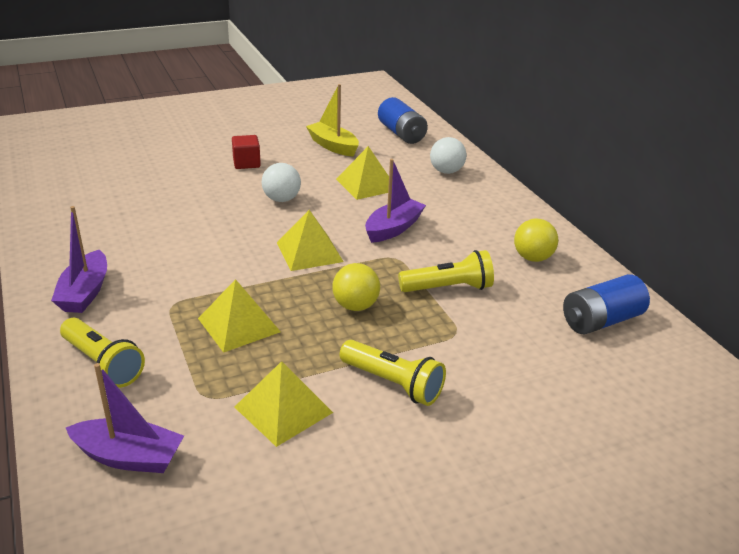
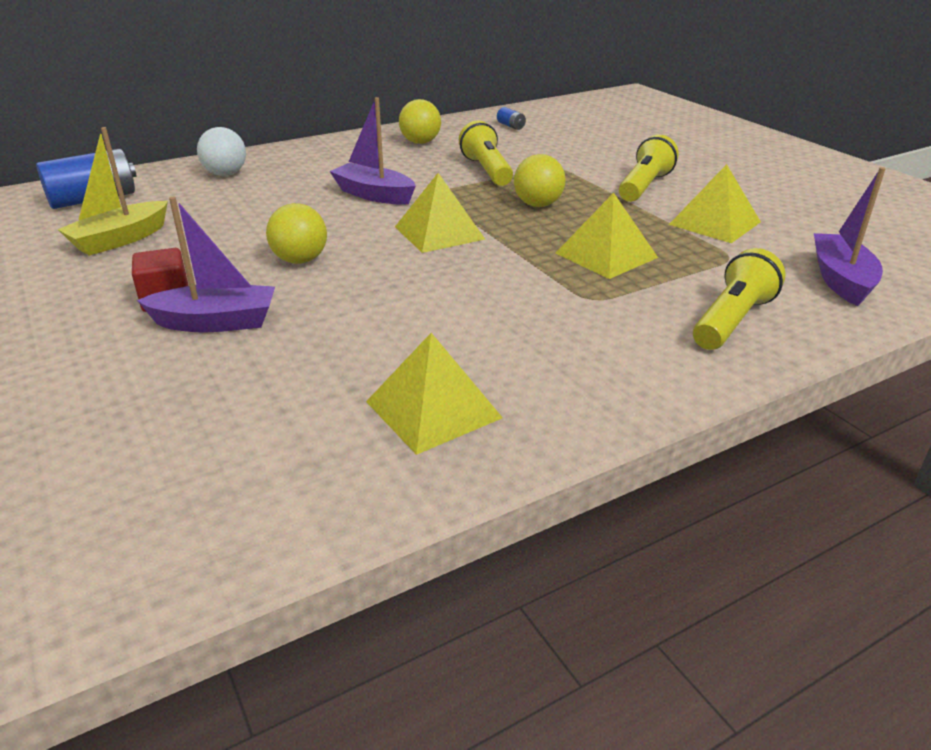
camera: 95 degrees left, 0 degrees up
(85, 292) = (602, 367): purple boat -> purple boat (216, 322)
(281, 199) = (300, 260): white ball -> yellow ball
(366, 184) = (257, 212): yellow pyramid -> yellow pyramid (433, 409)
(601, 321) = (511, 126): blue battery -> blue battery, size x0.45

